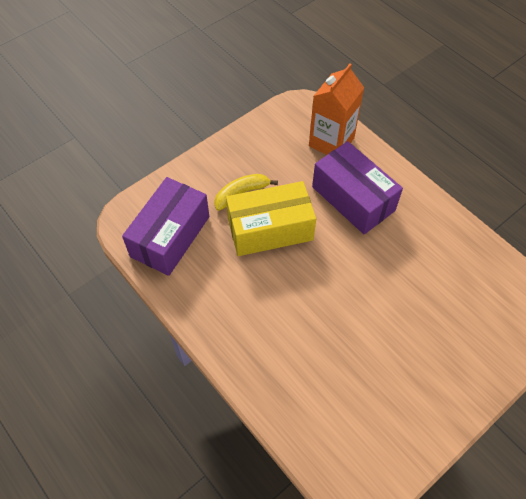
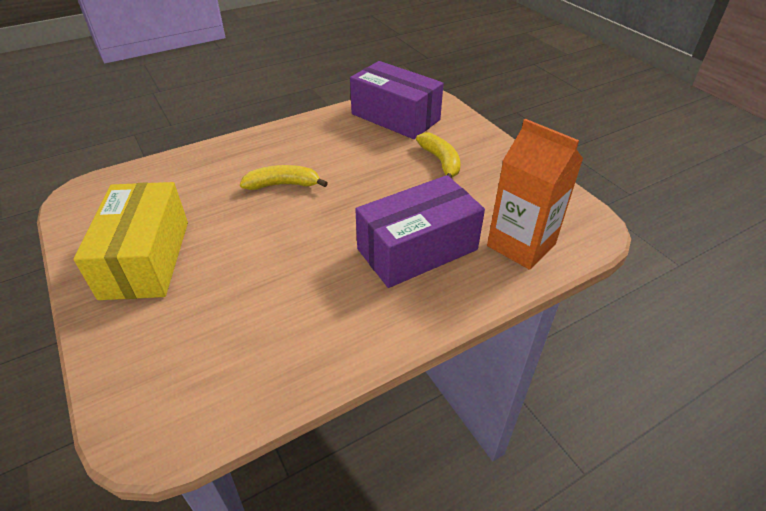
camera: 100 degrees right, 15 degrees down
(270, 229) = (386, 176): yellow box -> yellow box (146, 258)
(300, 306) = (283, 185): none -> yellow banana

